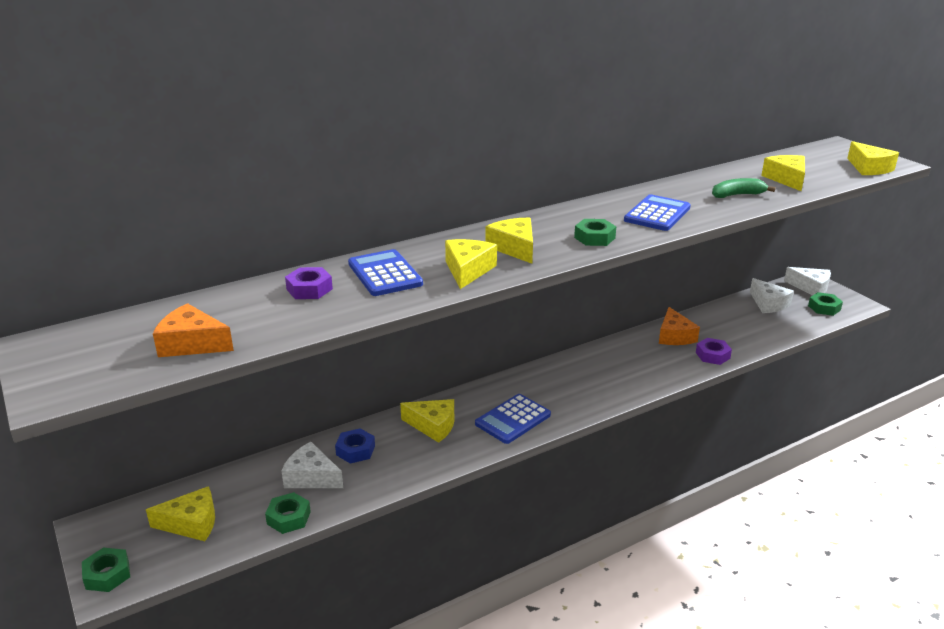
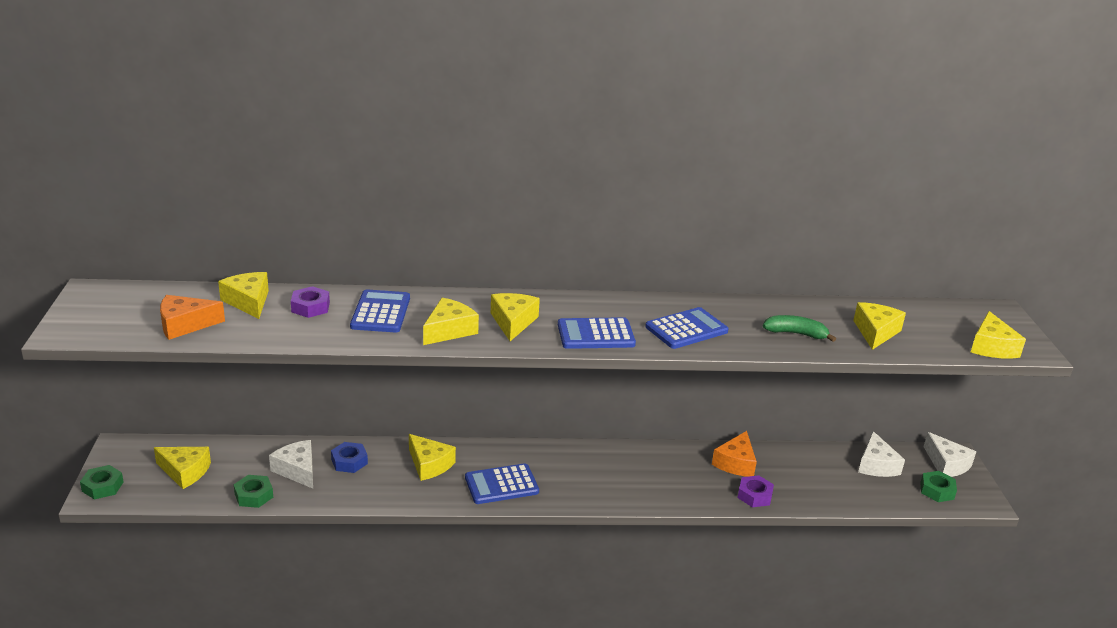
camera: 25 degrees right, 0 degrees up
(192, 344) = (185, 325): orange cheese -> orange cheese turned 60 degrees counterclockwise
(237, 303) = (248, 302): none -> yellow cheese
(594, 238) = (596, 334): green nut -> blue calculator

